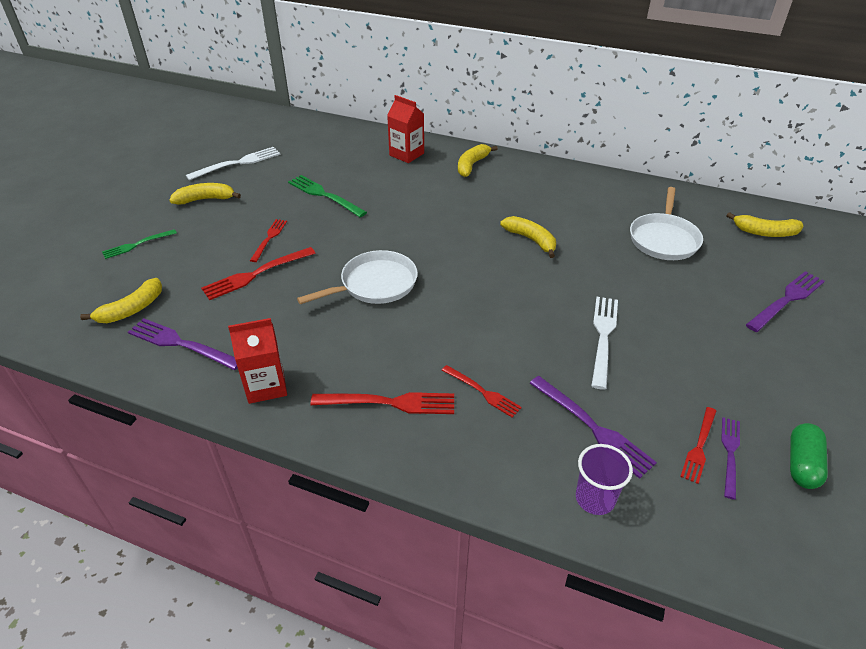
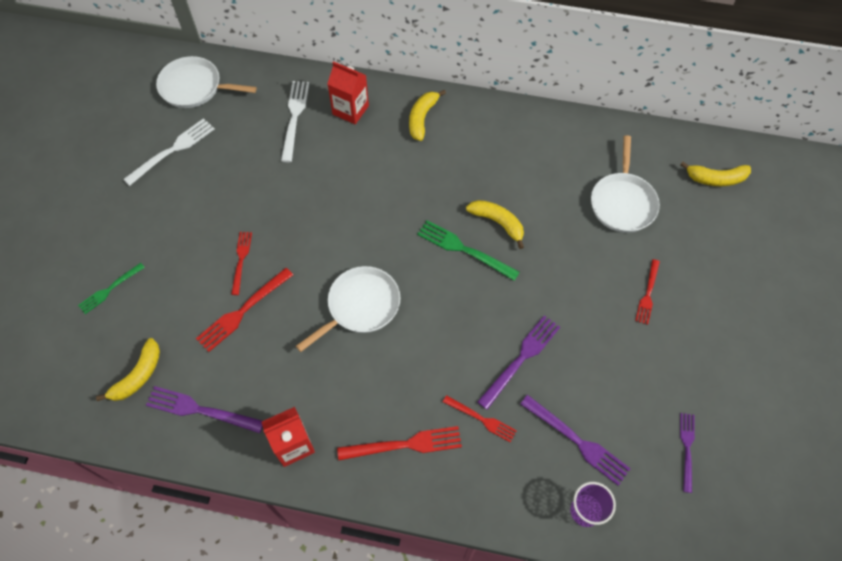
camera: 10 degrees left, 20 degrees up
(205, 199) = (157, 212): yellow banana -> none
(273, 129) = (194, 87): none -> white pan
(324, 195) = (279, 187): green fork -> green fork (463, 249)
(603, 336) = (577, 337): white fork -> white fork (294, 116)
(699, 447) = (663, 446): red fork -> red fork (648, 294)
(787, 299) = (734, 266): purple fork -> purple fork (521, 358)
(802, 464) = (742, 449): green capsule -> none

